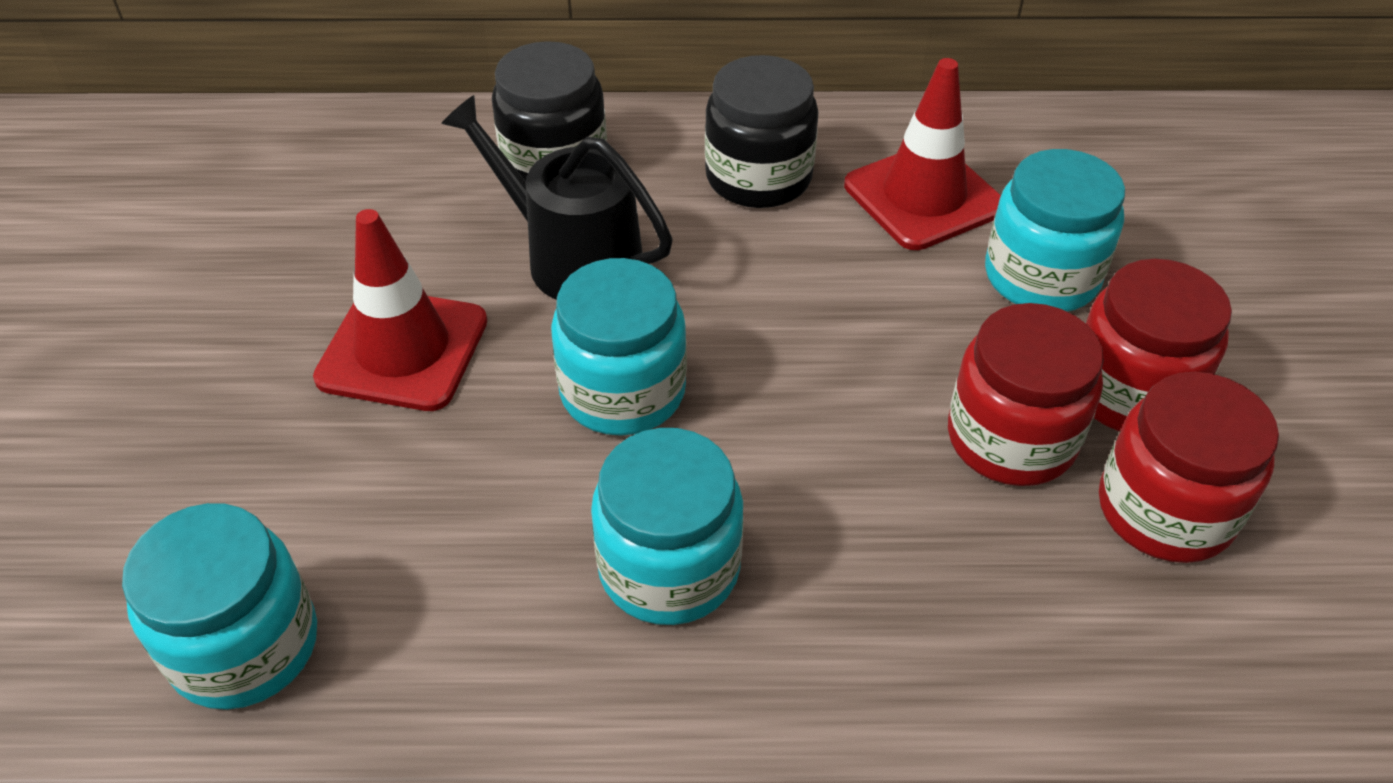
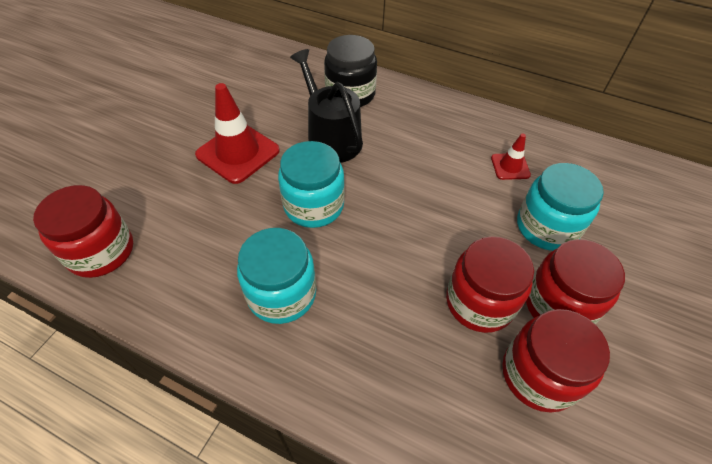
camera: 25 degrees right, 5 degrees up
(244, 645) = (101, 251): turquoise jar -> red jar
(758, 177) = (436, 130): black jar -> none
(923, 197) = (510, 166): red traffic cone -> red traffic cone, size x0.52

